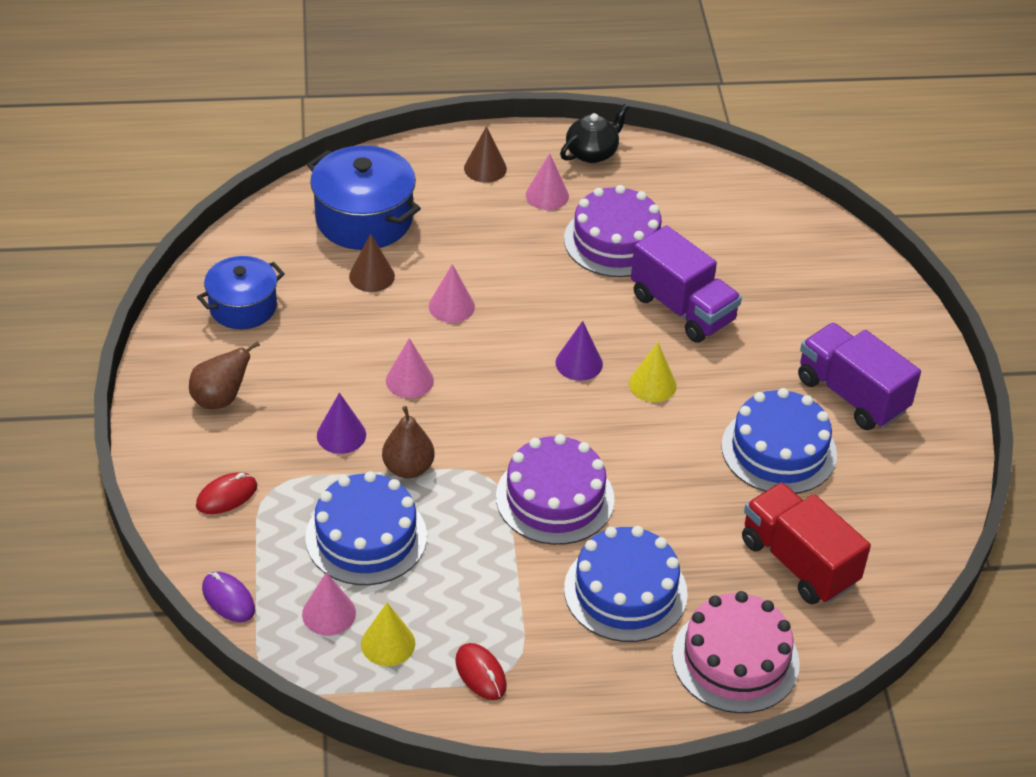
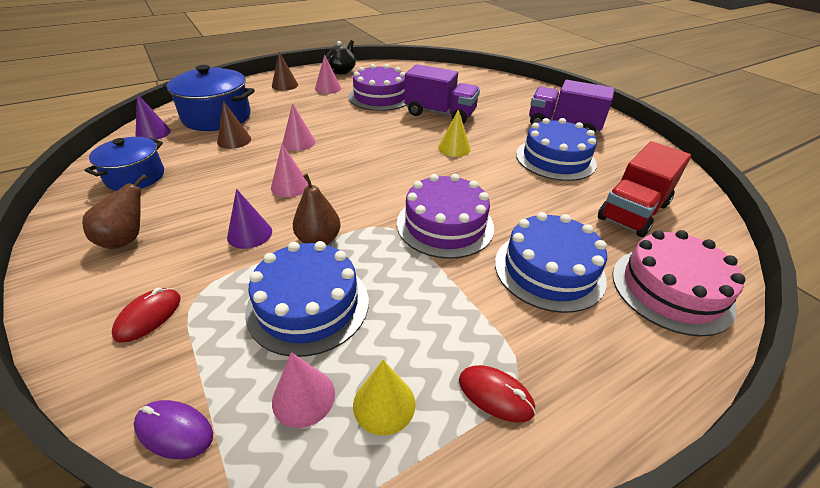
camera: 25 degrees left, 5 degrees down
(579, 363) = (401, 149): purple cone -> purple cone (153, 133)
(798, 562) = (633, 211): red truck -> red truck turned 75 degrees counterclockwise

